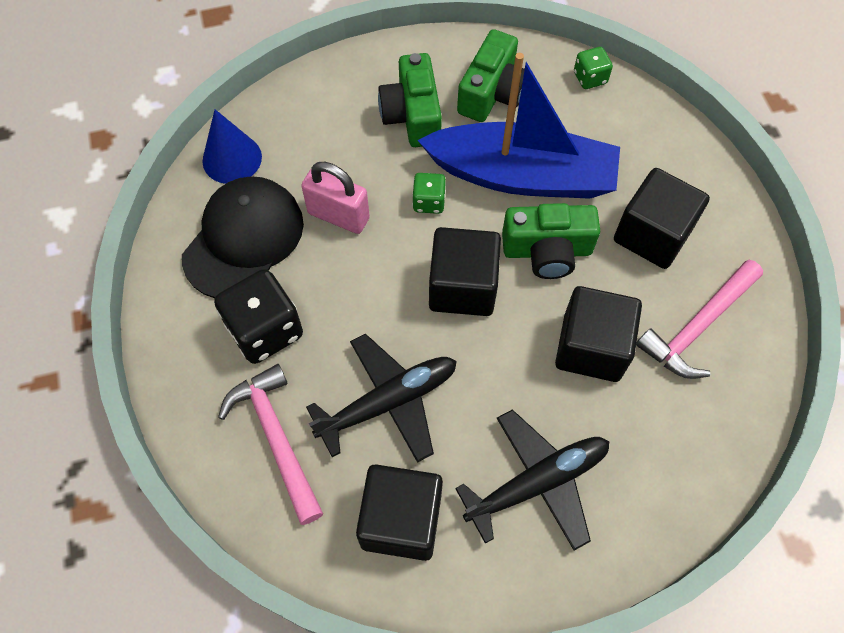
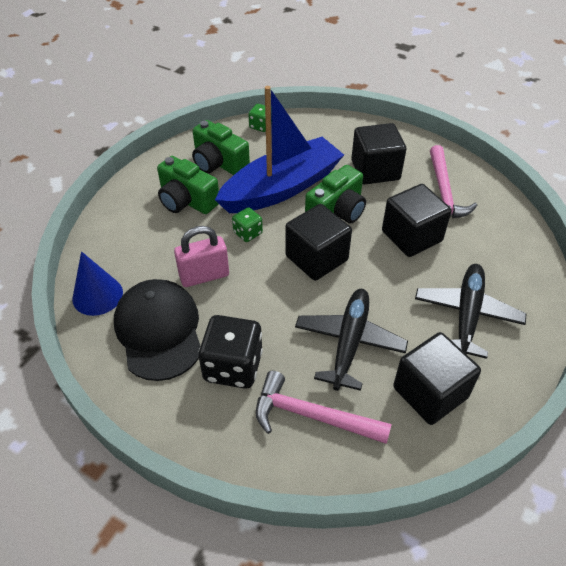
camera: 45 degrees left, 15 degrees down
(492, 93) = (218, 163): green camera -> green camera turned 150 degrees clockwise

